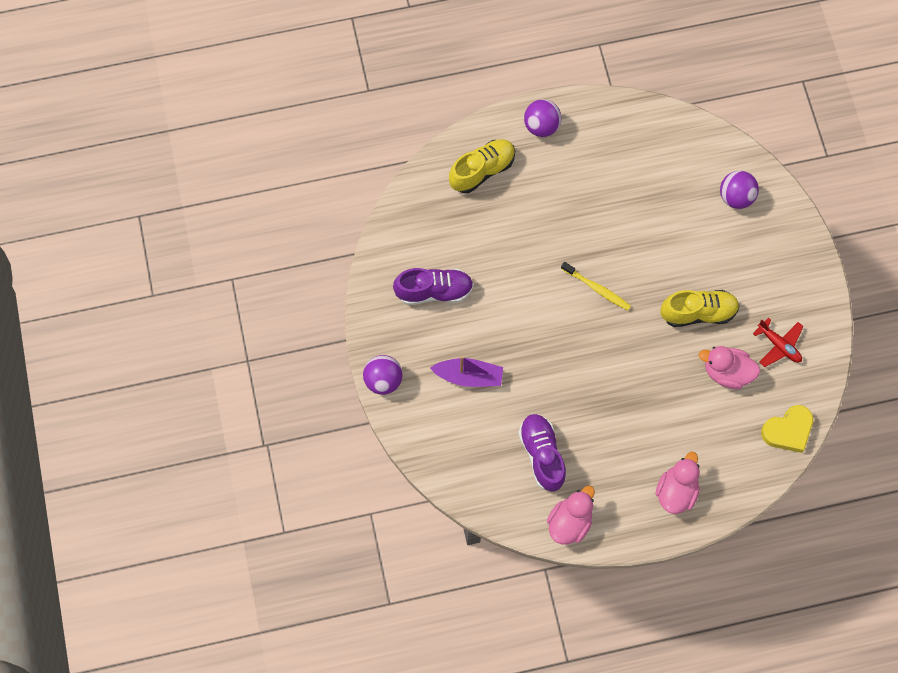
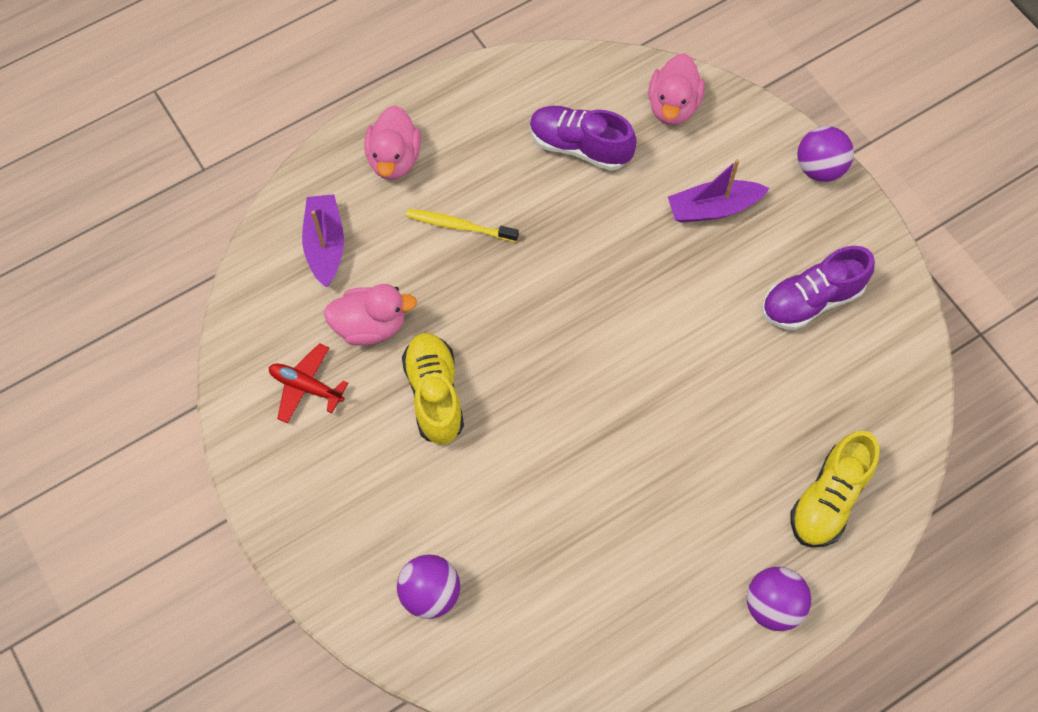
camera: 160 degrees right, 5 degrees down
(542, 454) = (579, 146): purple shoe -> purple shoe turned 150 degrees clockwise
(569, 522) = (515, 84): pink duck -> pink duck (673, 106)
(597, 289) = (589, 379): yellow toothbrush -> yellow toothbrush (459, 226)
(698, 312) = (434, 394): yellow shoe -> yellow shoe turned 105 degrees clockwise
(742, 441) = (325, 245): none -> purple boat
(787, 430) = (266, 277): yellow heart -> none

